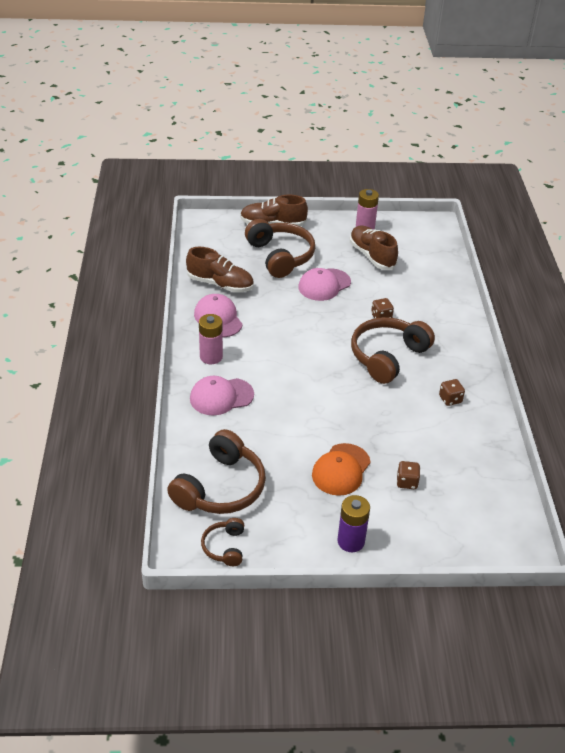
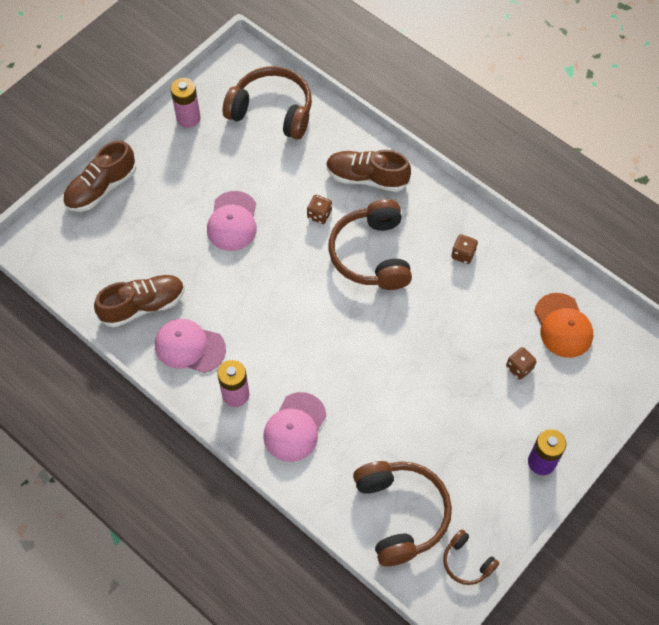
camera: 45 degrees left, 20 degrees up
(280, 256) = (155, 222): brown headphones -> brown headphones (272, 111)
(341, 470) = (464, 404): orange cap -> orange cap (563, 326)
(372, 256) = (233, 149): brown shoe -> brown shoe (367, 178)

